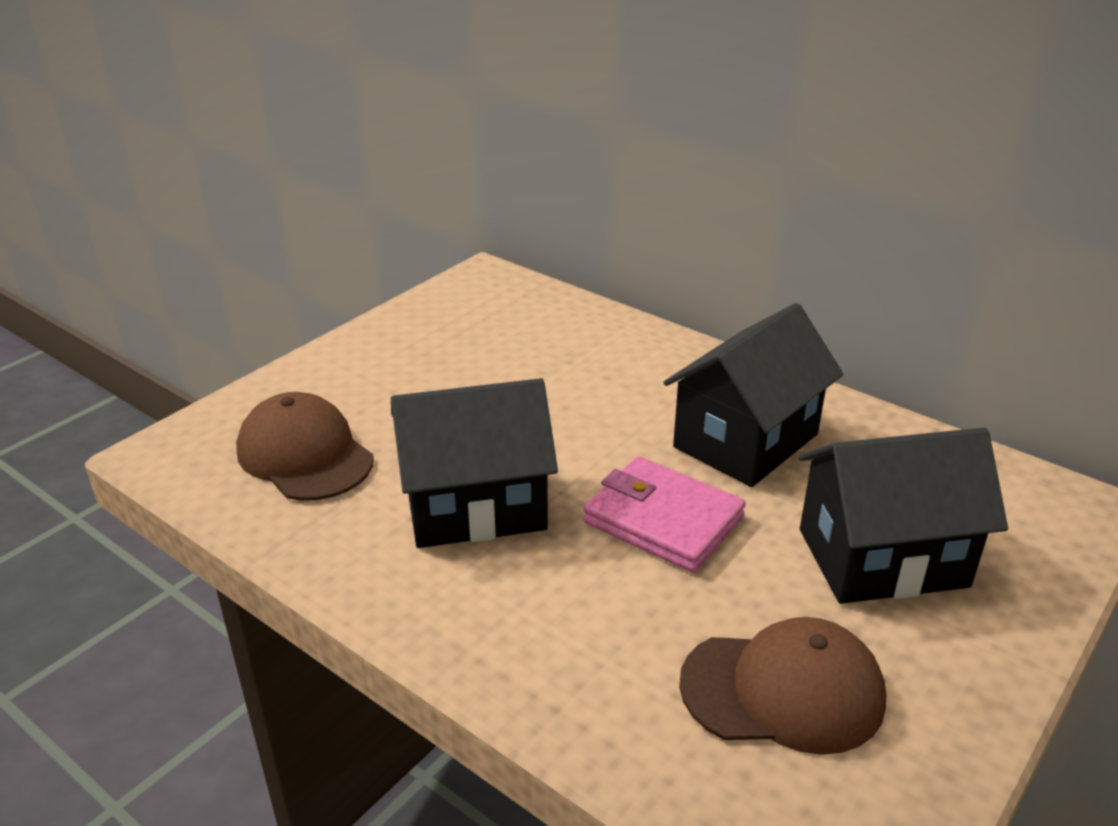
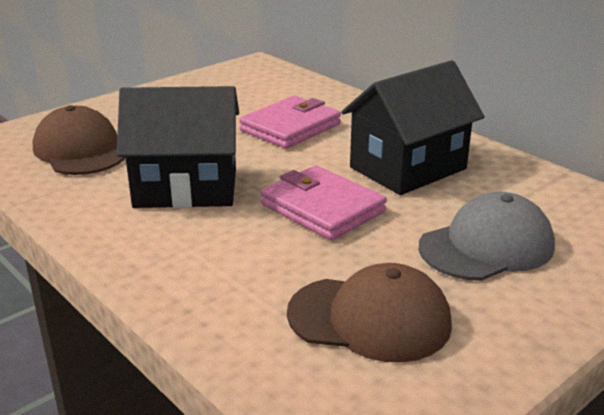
camera: 10 degrees right, 5 degrees down
(572, 386) = (290, 127): none -> pink wallet
(882, 558) = (486, 246): black house -> grey cap

